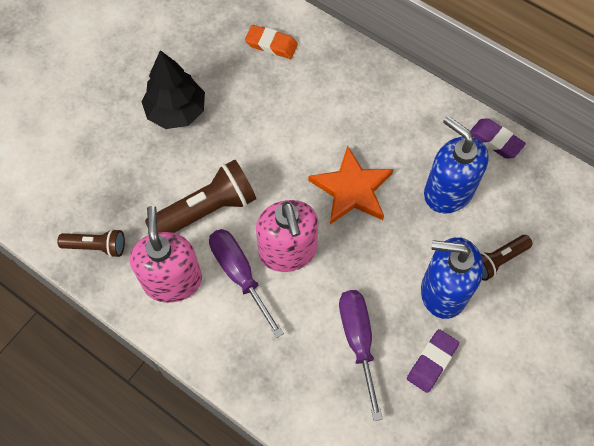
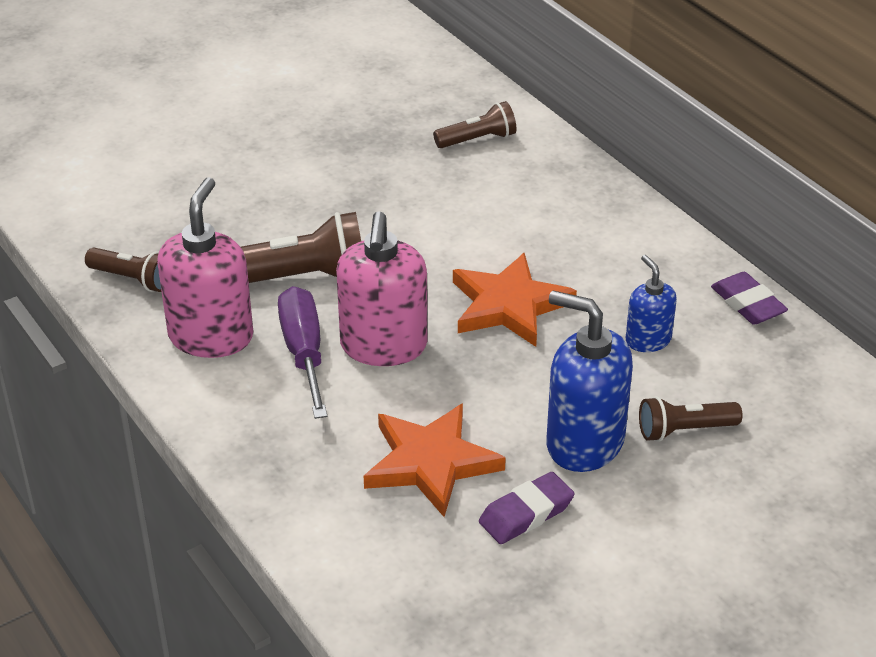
camera: 20 degrees right, 25 degrees down
(176, 111) = (313, 175): black tree -> none
(271, 45) = (477, 140): orange eraser -> brown flashlight
(358, 341) = (431, 463): purple screwdriver -> orange star
(448, 191) = (648, 340): blue soap dispenser -> blue soap dispenser, size x0.55

